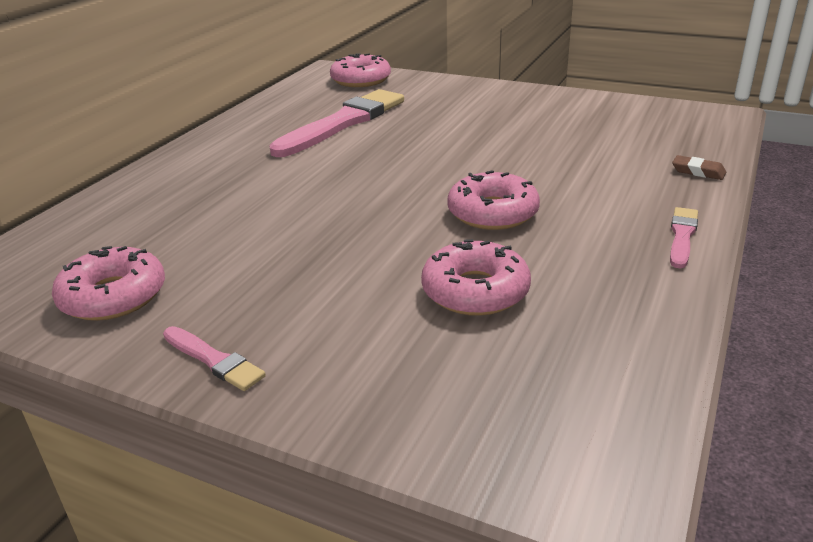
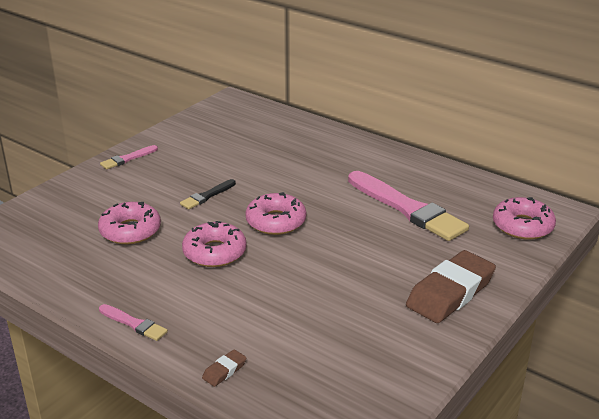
camera: 100 degrees right, 0 degrees up
(113, 296) = (198, 134): pink donut -> pink donut (276, 221)
(345, 245) = (207, 196): none -> black brush
(488, 98) = (450, 293): none -> brown eraser

